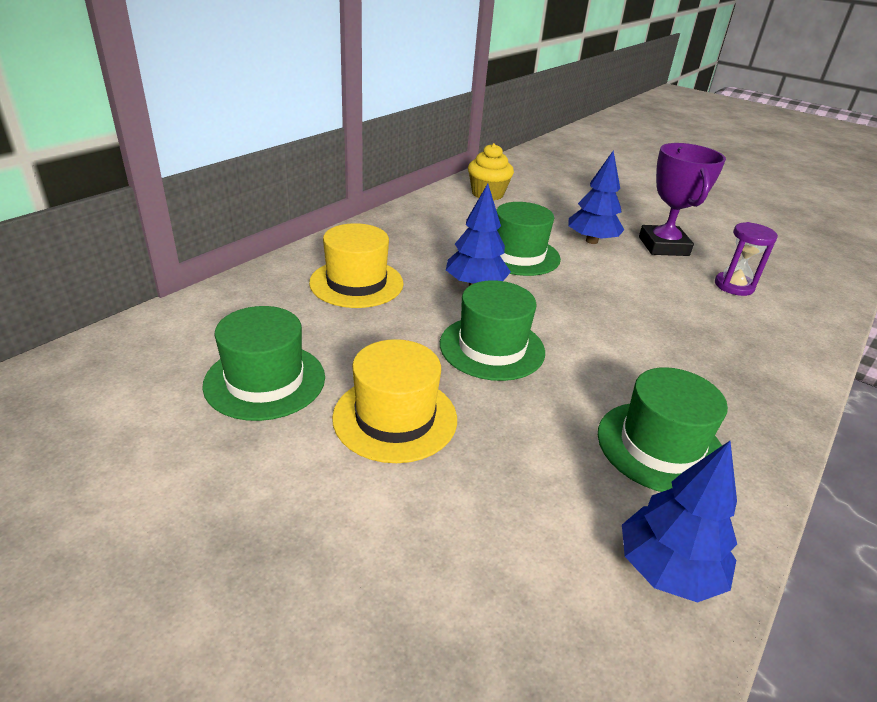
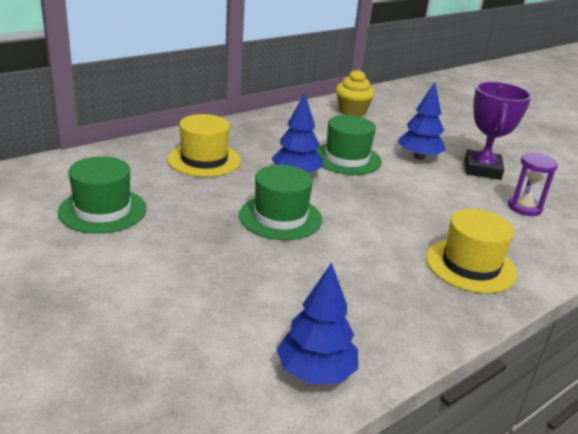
camera: 15 degrees right, 5 degrees down
(395, 418) = (179, 247): yellow hat -> yellow hat (470, 265)
(660, 446) = (368, 301): green hat -> none

